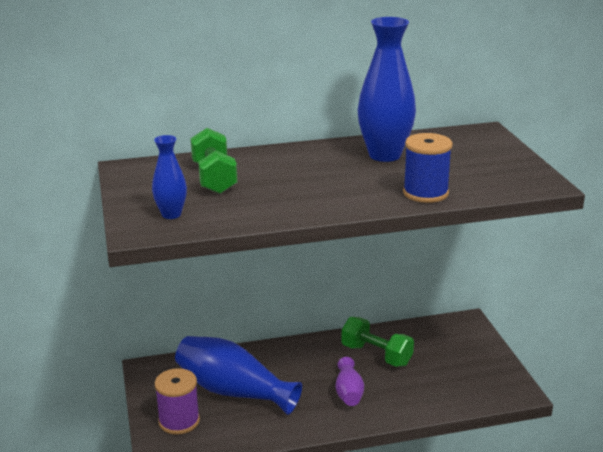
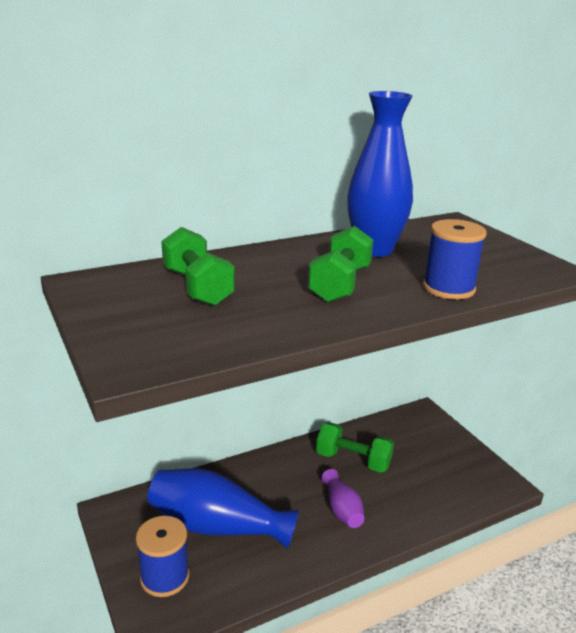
camera: 15 degrees left, 0 degrees up
(171, 214) = (164, 338): blue vase -> none
(179, 421) = (165, 577): purple spool -> blue spool
(332, 183) = (339, 284): none -> green dumbbell

